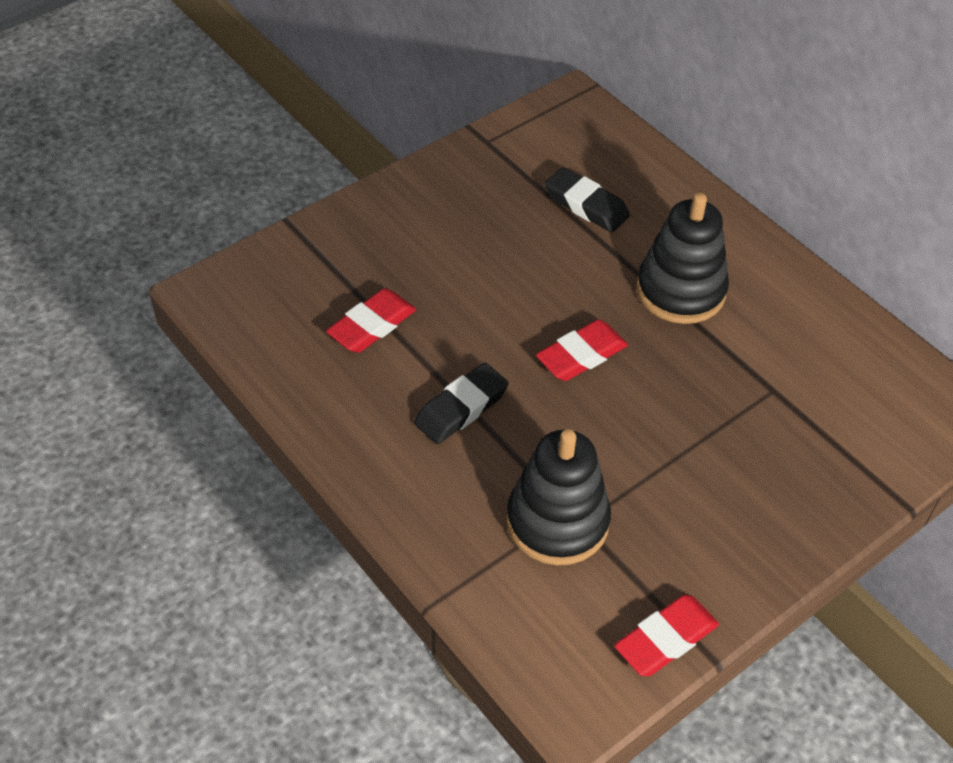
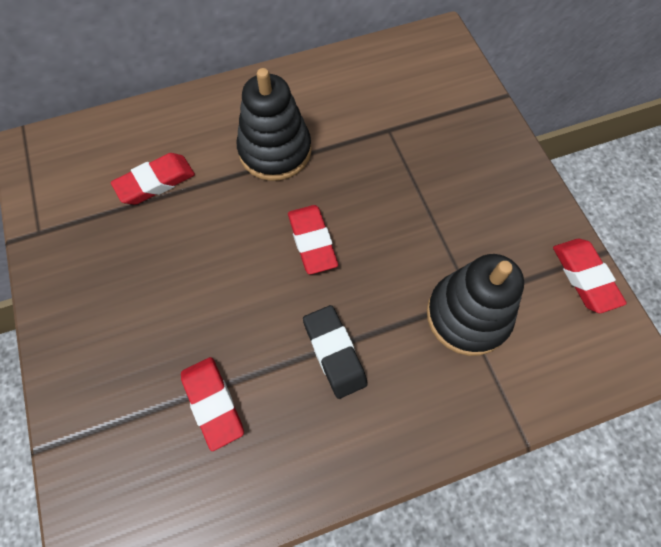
camera: 70 degrees left, 15 degrees up
(586, 205) = (155, 182): black eraser -> red eraser

